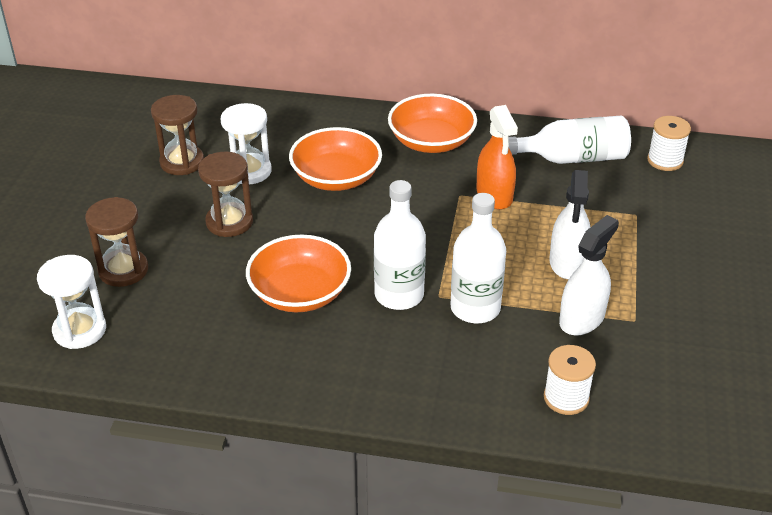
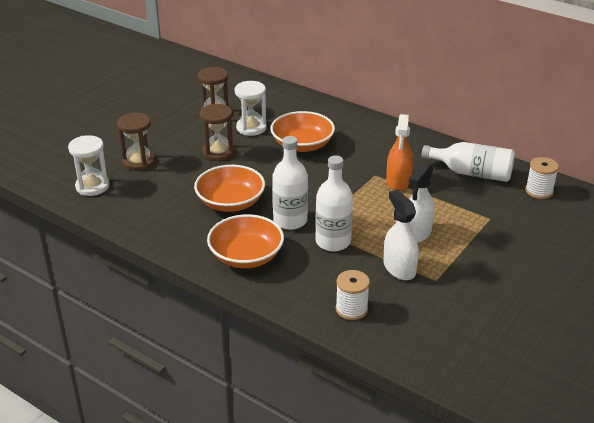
camera: 25 degrees right, 5 degrees down
(431, 141) = (381, 139): orange bowl -> orange bowl (246, 256)
(582, 319) = (399, 268): white spray bottle -> white spray bottle turned 90 degrees counterclockwise

